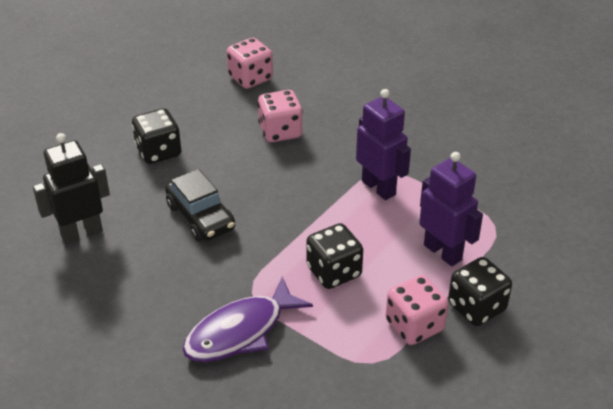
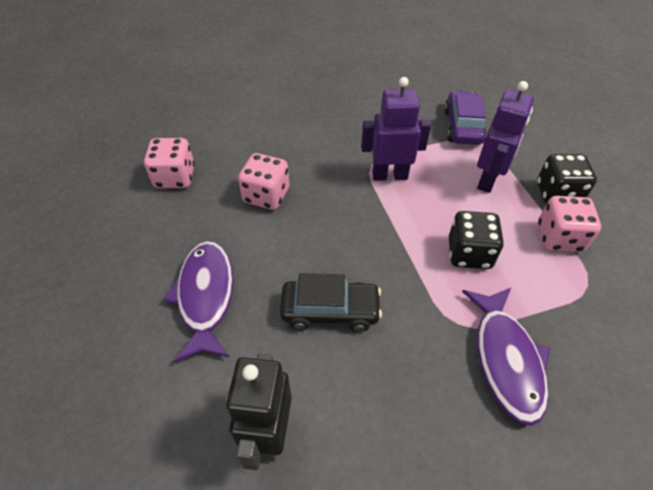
camera: 55 degrees left, 10 degrees up
(158, 152) = (205, 296): black dice -> purple fish
(443, 252) = (488, 180): purple robot -> purple robot turned 120 degrees clockwise
(504, 207) = (462, 126): none -> purple car

